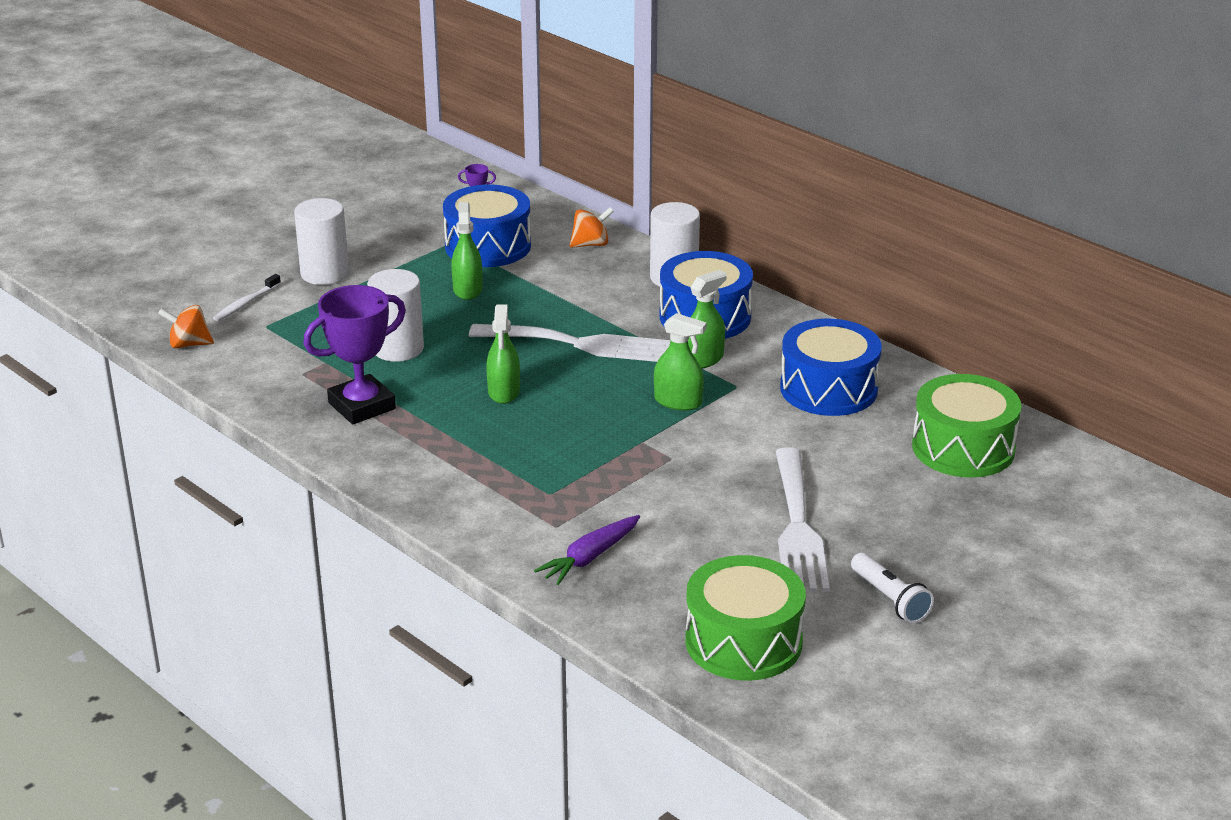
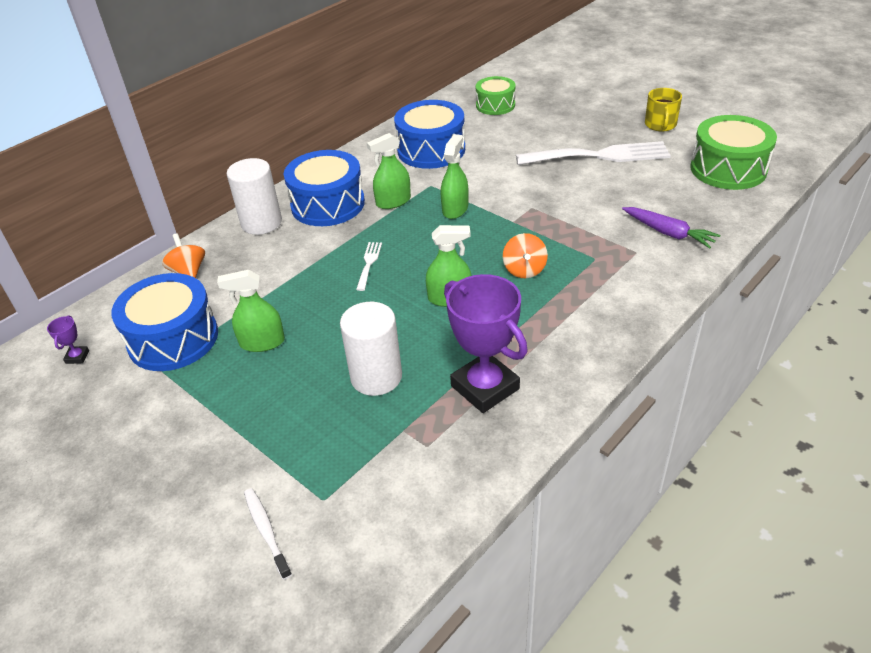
camera: 90 degrees left, 10 degrees up
(189, 344) = (364, 572): orange spinning top -> orange spinning top (524, 270)
(246, 303) = (266, 531): white toothbrush -> white toothbrush turned 150 degrees counterclockwise
(324, 274) = (205, 465): white cylinder -> none
(579, 344) = (369, 263): white fork -> white fork, size x0.43
(703, 359) = (393, 201): green spray bottle -> green spray bottle turned 75 degrees counterclockwise
(890, 599) = (660, 125): white flashlight -> yellow mug
(963, 448) = (495, 105): green drum -> green drum, size x0.62

